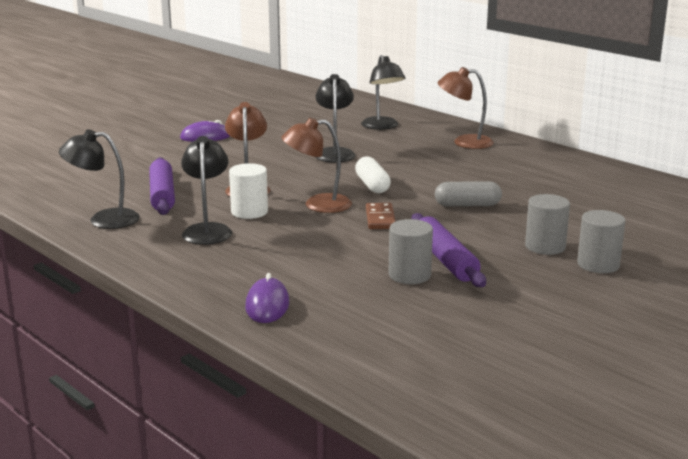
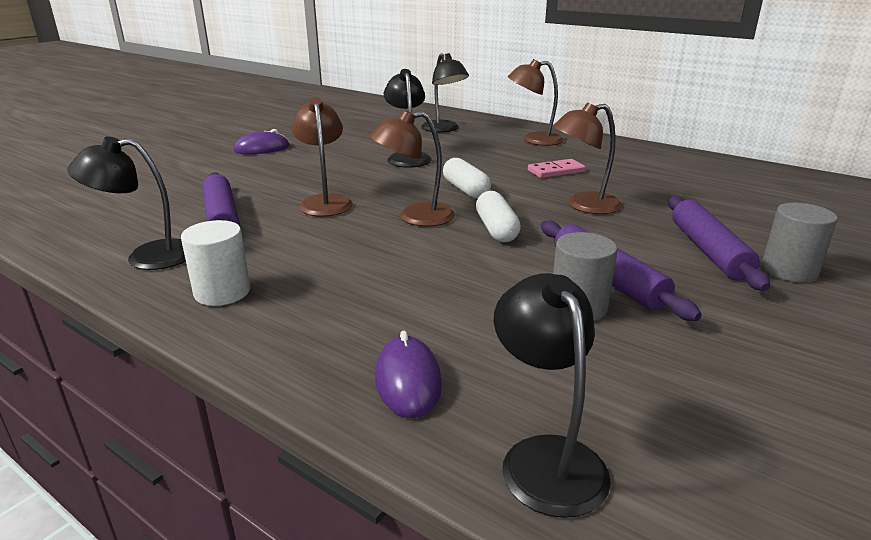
camera: 10 degrees left, 5 degrees up
(207, 230) = (289, 261): black lamp -> black lamp (545, 457)
(249, 212) = (335, 232): white cylinder -> white cylinder (222, 292)
(380, 219) = (496, 229): brown domino -> white capsule
(464, 174) = (556, 171): none -> pink domino
(467, 205) = (583, 206): grey capsule -> brown lamp
(545, 246) = (708, 251): grey cylinder -> purple rolling pin

